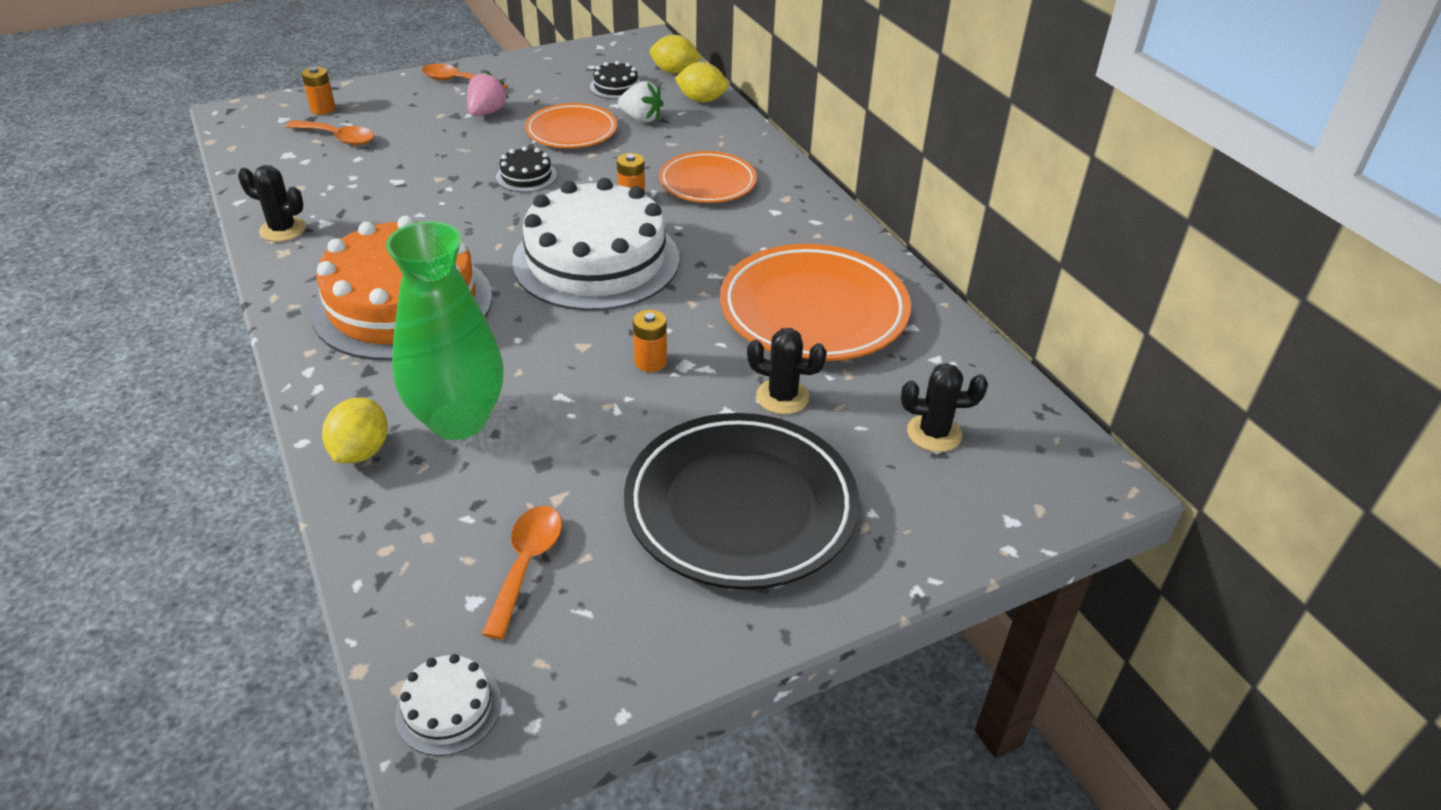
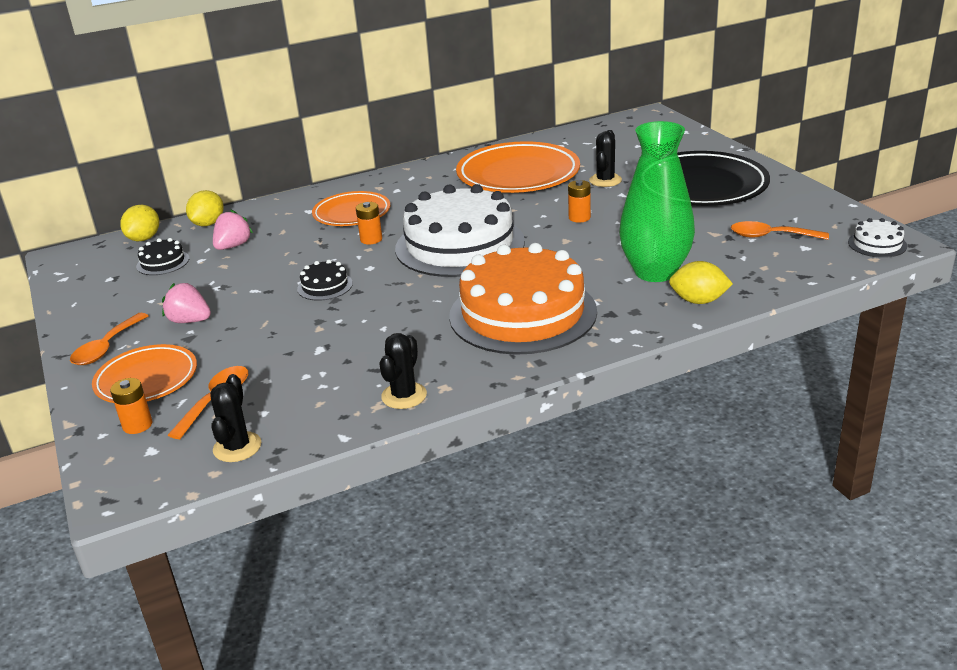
camera: 85 degrees left, 10 degrees down
(571, 132) = (247, 274): orange plate -> orange plate (147, 379)
(641, 118) = (233, 246): white strawberry -> pink strawberry
(934, 433) = (626, 146): black cactus -> black cactus (237, 447)

